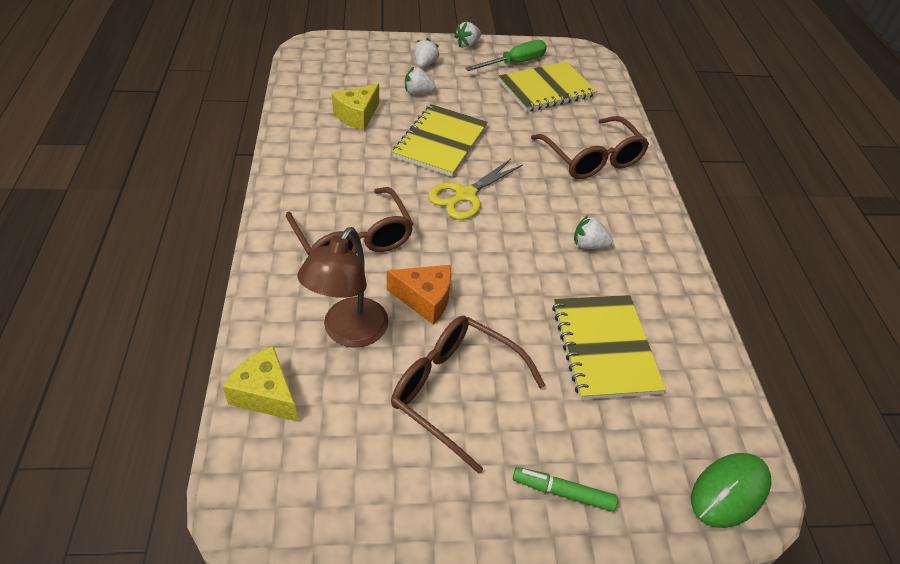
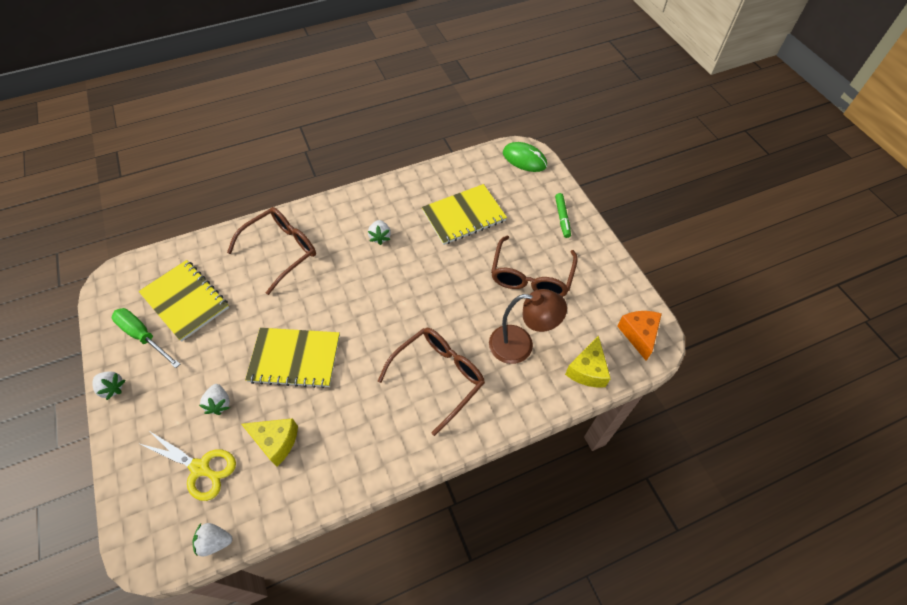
camera: 105 degrees left, 10 degrees up
(425, 64) = (163, 415): white strawberry -> white strawberry (215, 541)
(425, 299) = (472, 313): orange cheese -> orange cheese (638, 334)
(465, 195) = (358, 320): yellow scissors -> yellow scissors (200, 468)

